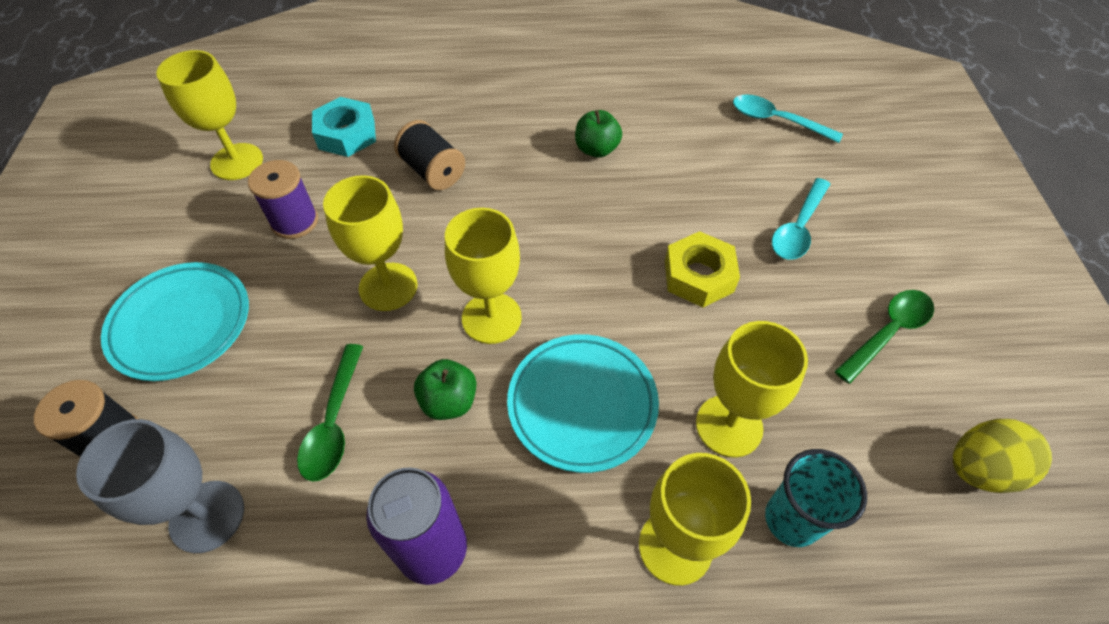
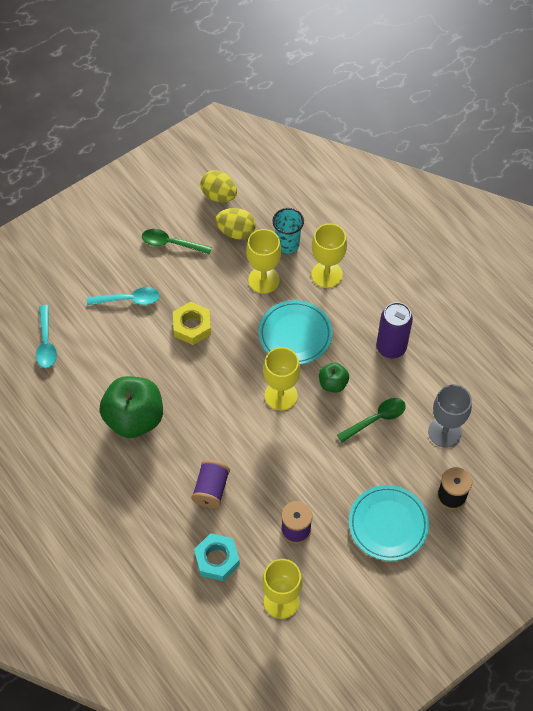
camera: 125 degrees left, 5 degrees up
(388, 287) = (298, 452): yellow goblet -> none
(433, 171) = (211, 489): black spool -> purple spool
(596, 149) = (134, 418): green apple -> green apple, size x2.02
(869, 446) = (236, 232): none -> yellow egg

